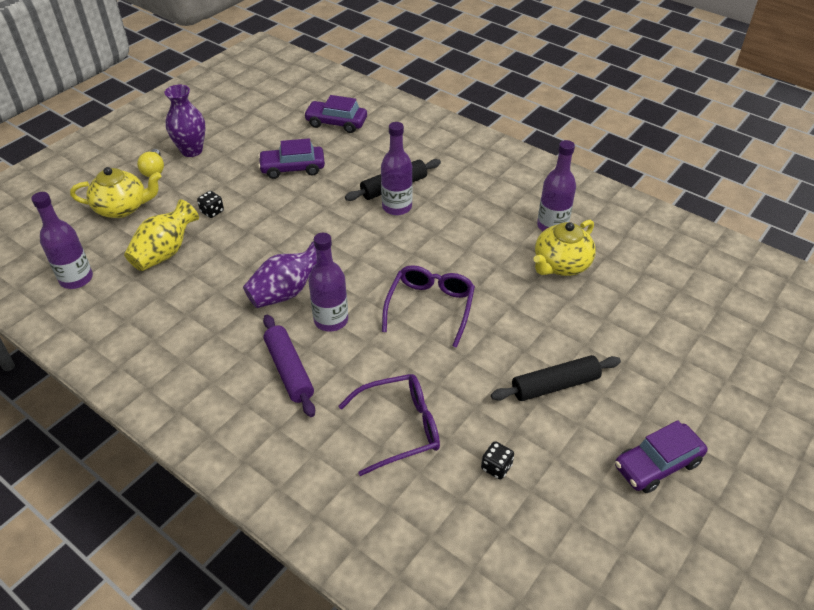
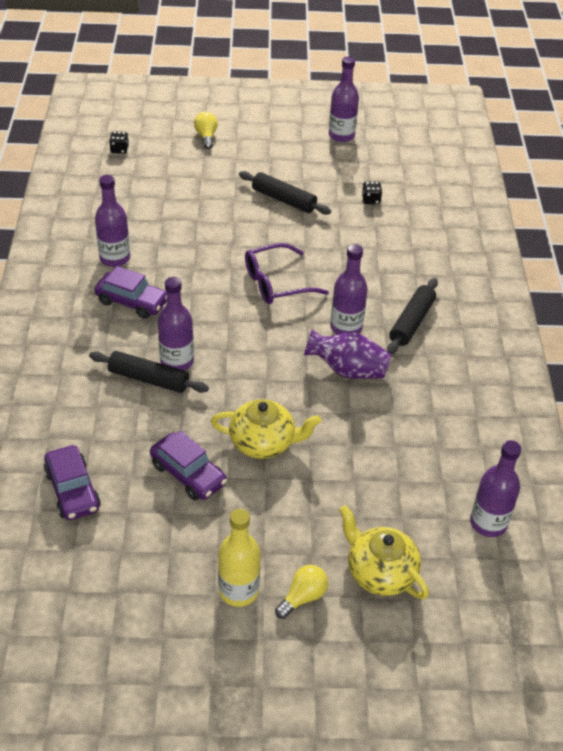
camera: 130 degrees left, 0 degrees up
(165, 252) = (393, 484): yellow vase -> none
(191, 150) = (238, 590): purple vase -> yellow bottle
(212, 211) = (311, 491): black dice -> black dice (119, 149)
(289, 370) = (411, 322): purple rolling pin -> black rolling pin
(400, 427) = (391, 248): purple glasses -> none
(560, 265) = (160, 237): yellow teapot -> yellow teapot (263, 443)
(657, 464) = (299, 146): purple car -> purple car (132, 302)
(657, 530) = (341, 135): none -> purple bottle
(728, 384) = (206, 136): none -> yellow light bulb

